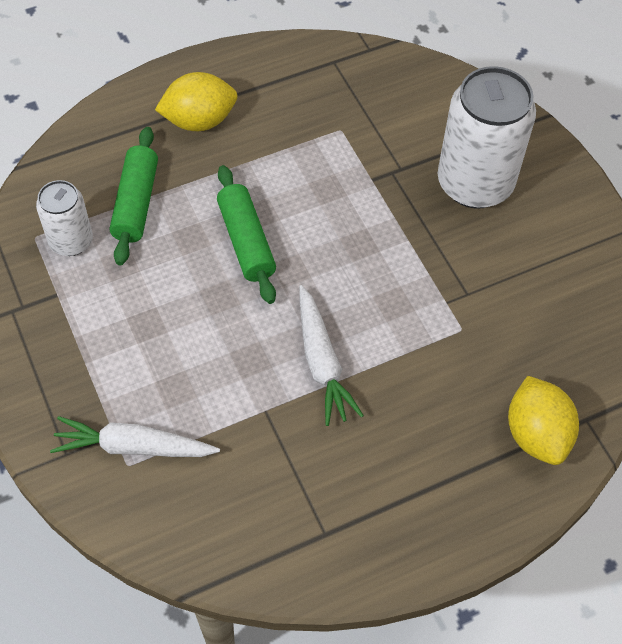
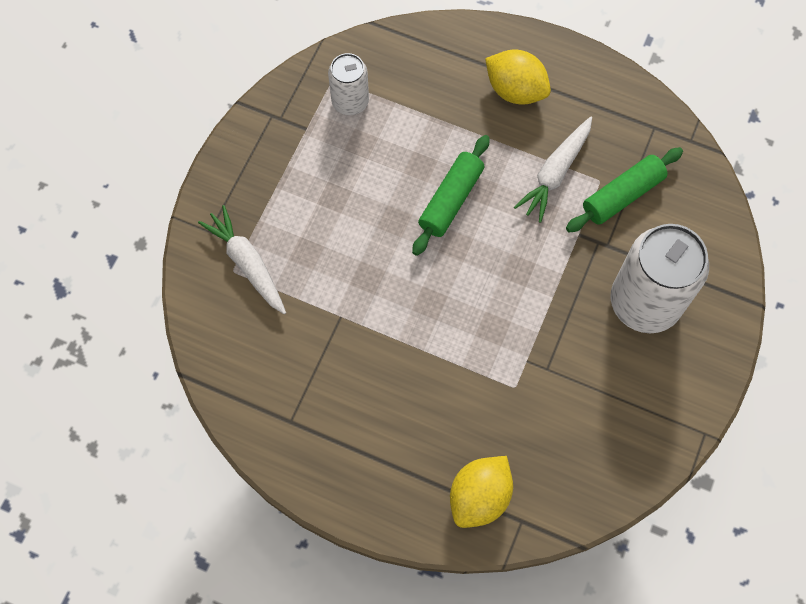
camera: 50 degrees right, 10 degrees up
(136, 203) = (414, 112): green rolling pin -> green rolling pin (622, 195)
(322, 362) = (406, 321): white carrot -> white carrot (555, 173)

